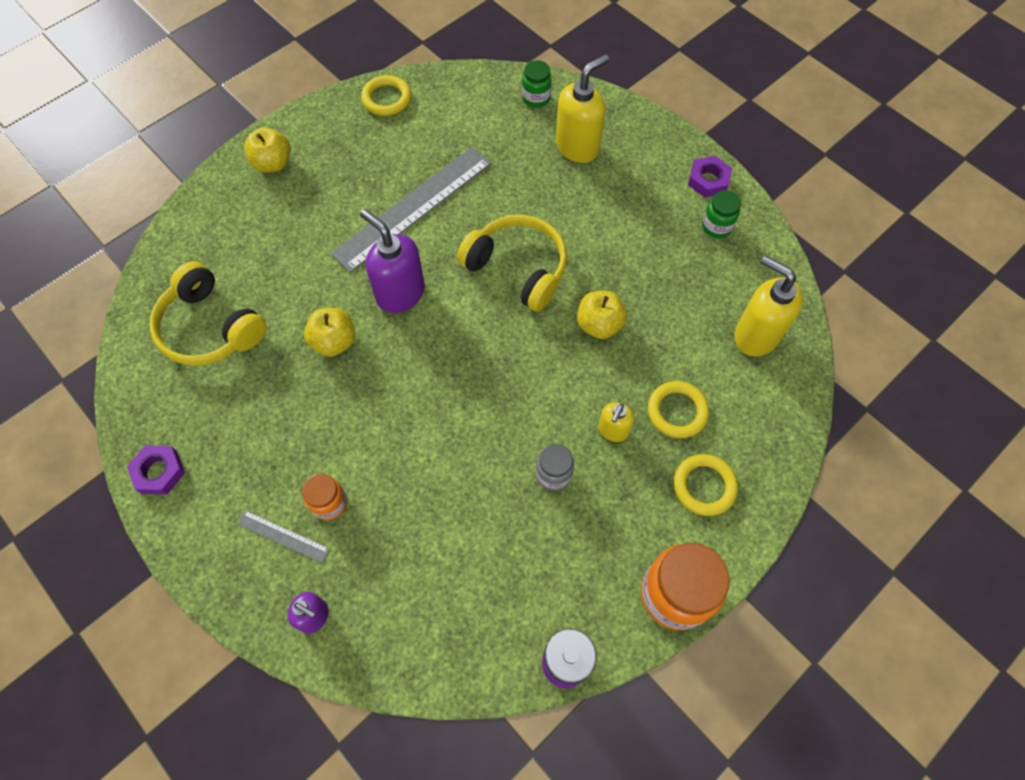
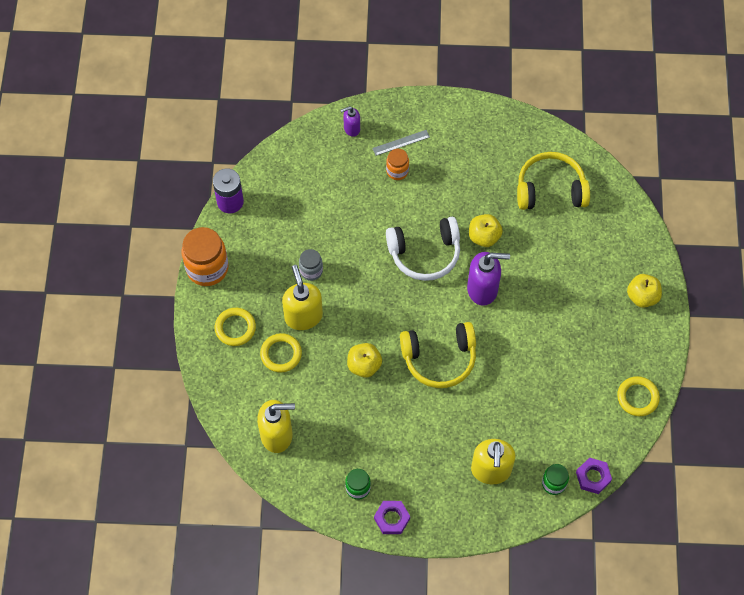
camera: 135 degrees right, 0 degrees up
(159, 472) = (486, 117): purple nut -> purple nut (593, 477)
(412, 380) = (425, 254): none -> white headphones
(413, 207) = (535, 342): grey ruler -> none
(613, 430) = (303, 316): yellow soap dispenser -> yellow soap dispenser, size x1.81

